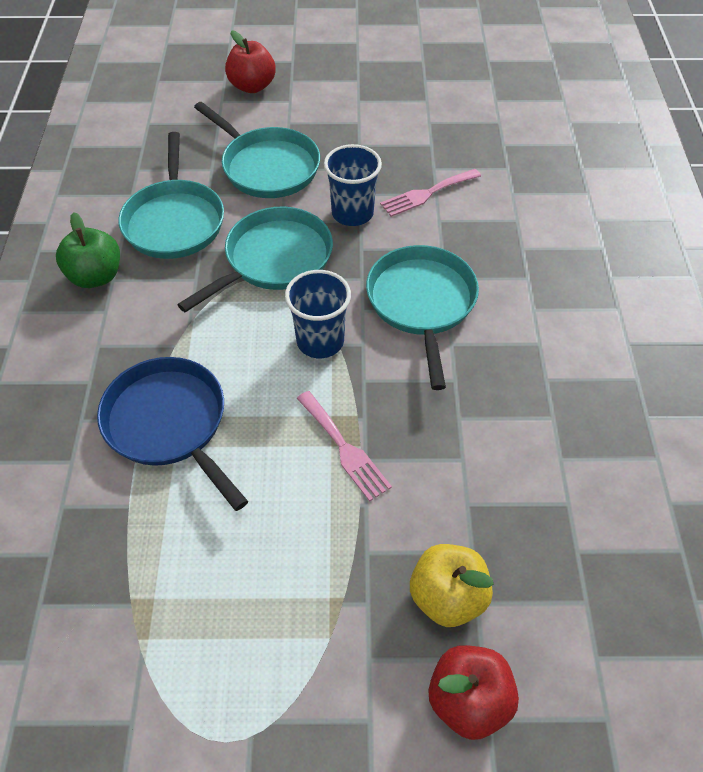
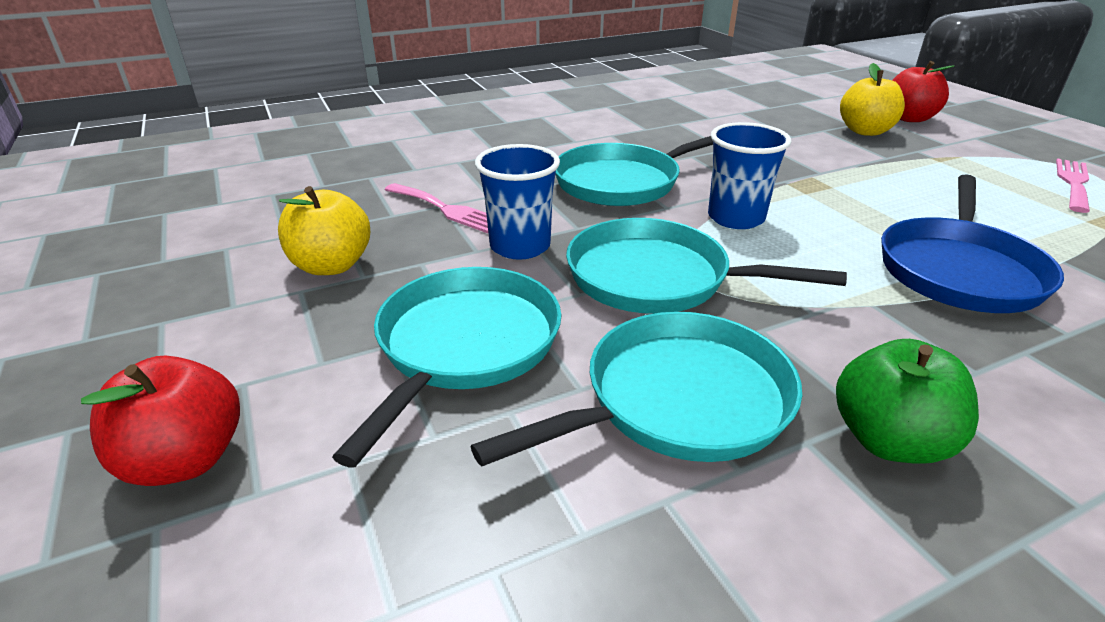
camera: 115 degrees left, 20 degrees down
(344, 448) = (826, 181): pink fork -> pink fork (1073, 183)
(379, 135) = (331, 265): none -> yellow apple

